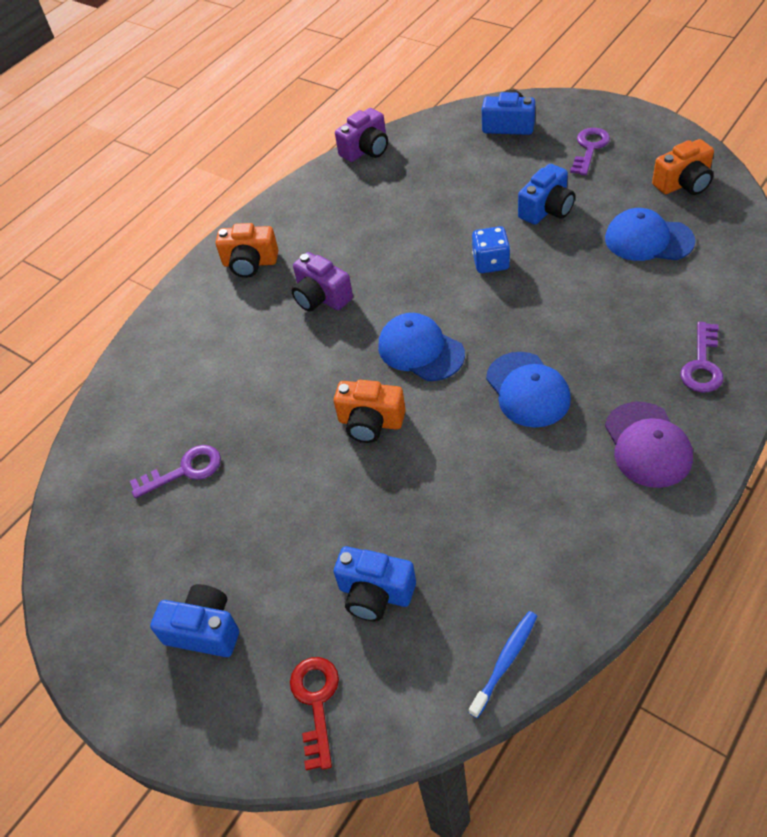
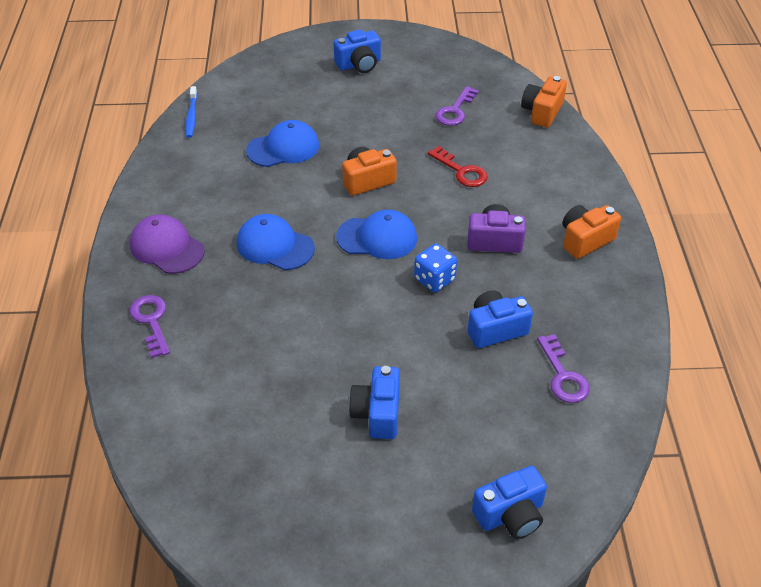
camera: 135 degrees right, 5 degrees down
(316, 702) = (276, 67): red key -> red key (461, 171)
(366, 150) = (627, 401): purple camera -> none
(375, 594) = (283, 111): blue camera -> blue camera (495, 329)
(491, 262) = (384, 332): blue dice -> blue dice (434, 279)
(589, 148) = (391, 522): purple key -> purple key (563, 375)
(648, 240) = (255, 423): blue cap -> blue cap (283, 148)
(683, 183) = (256, 517): orange camera -> orange camera (542, 112)

